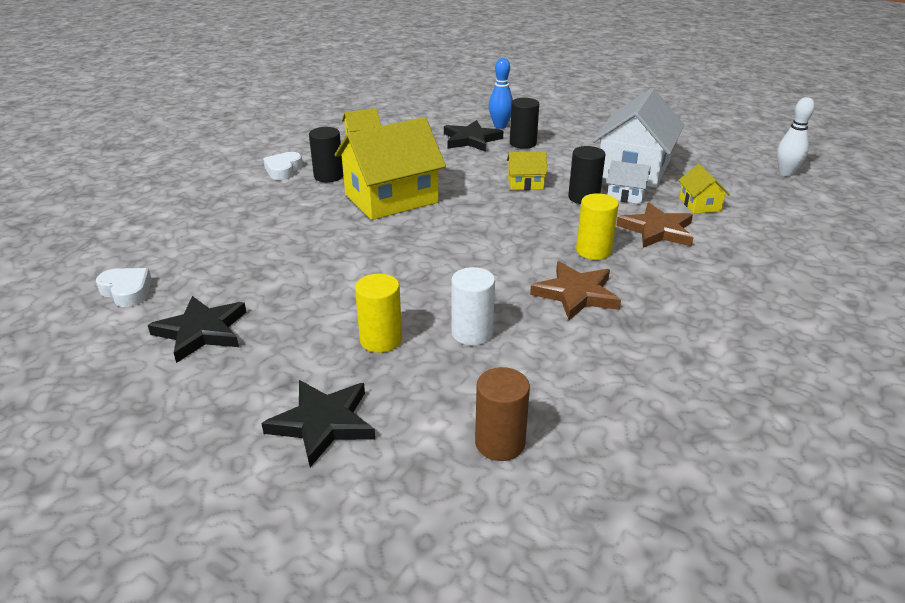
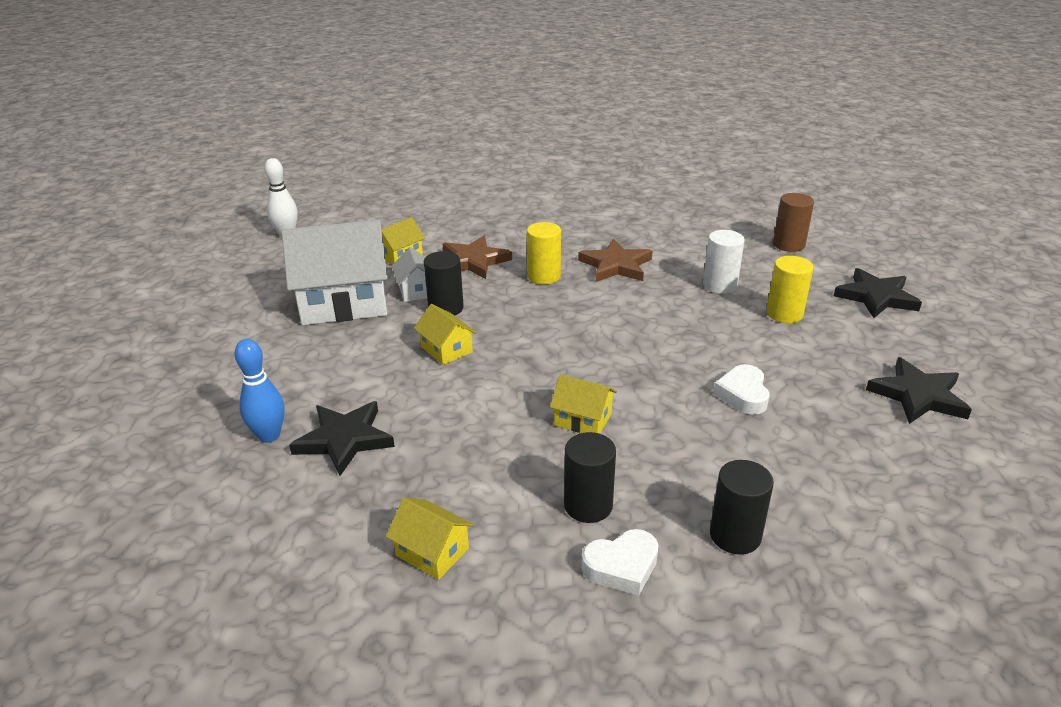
camera: 125 degrees left, 0 degrees up
(127, 291) = (973, 483): white heart -> white heart (743, 394)
(391, 198) = (583, 419): yellow house -> yellow house, size x0.46
(523, 143) = (324, 393): black cylinder -> black cylinder (735, 535)

